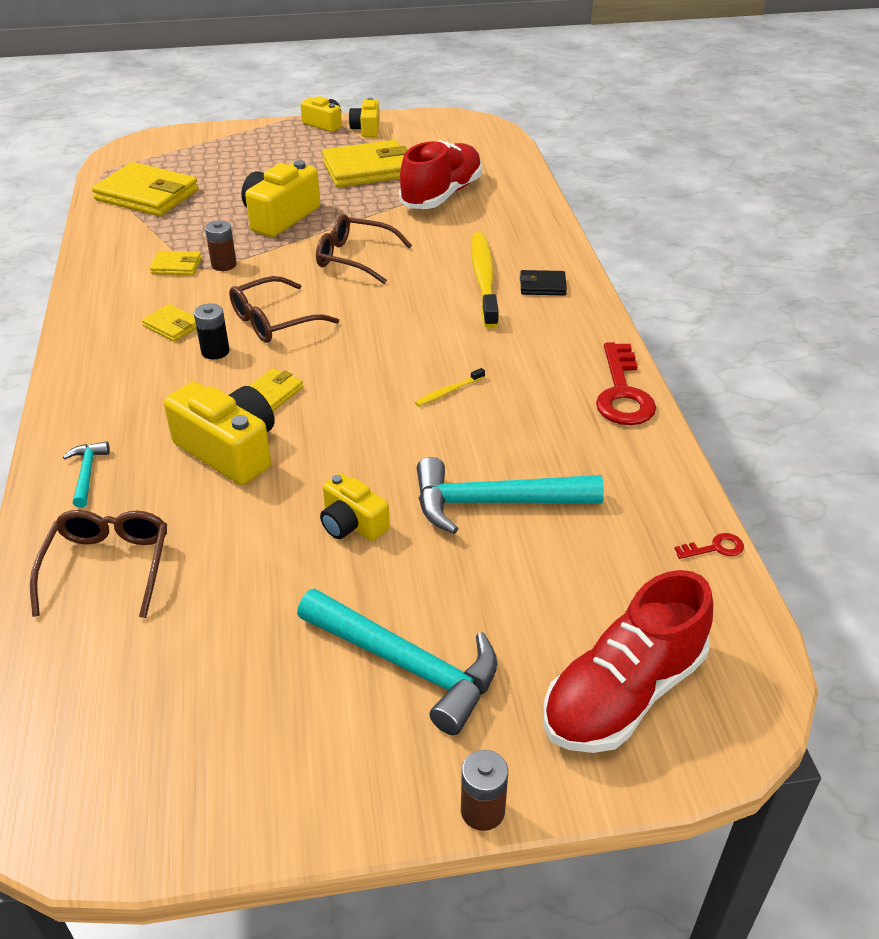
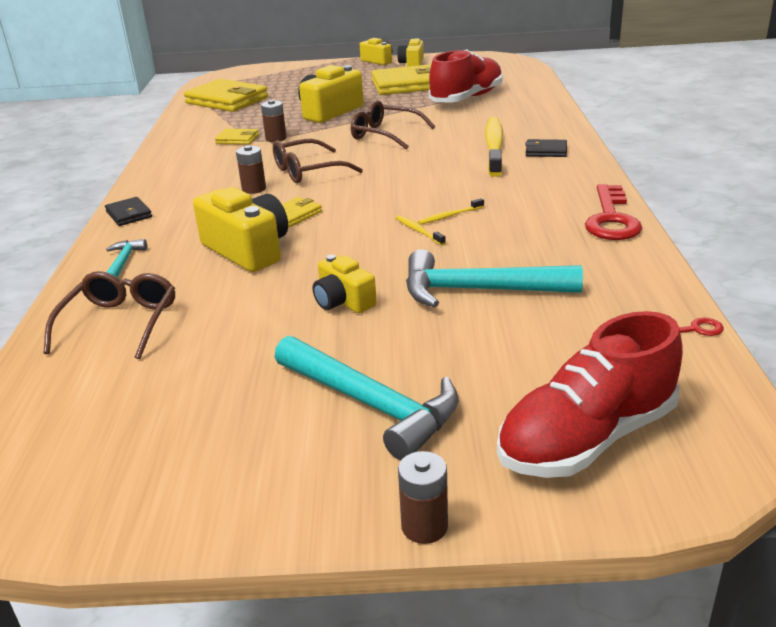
camera: 10 degrees right, 10 degrees down
(73, 396) = (129, 214): none -> black wallet
(172, 326) = (223, 173): yellow wallet -> none
(215, 351) = (254, 189): black battery -> brown battery
(417, 415) = (418, 231): none -> yellow toothbrush

